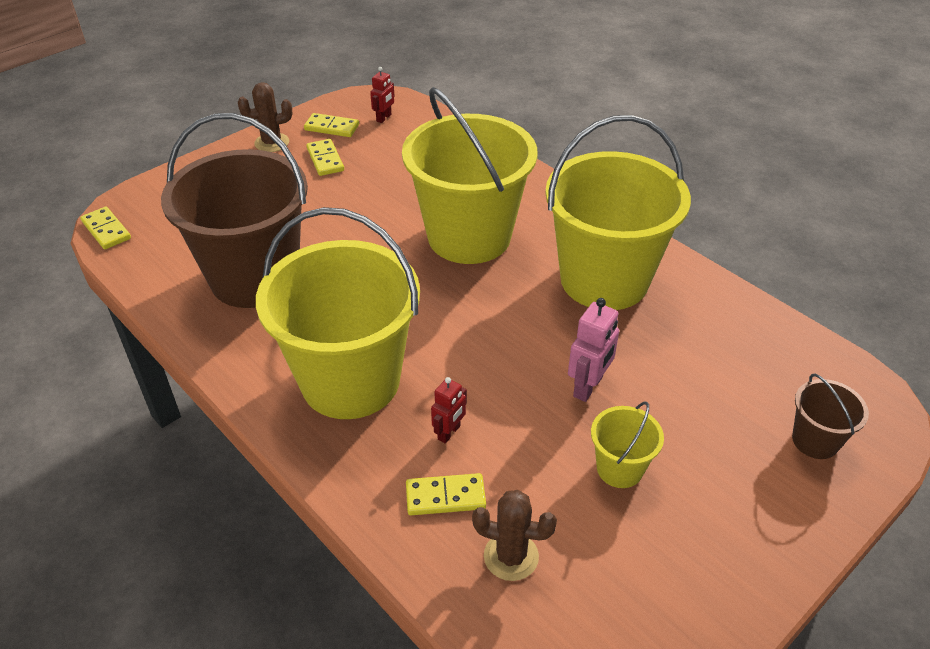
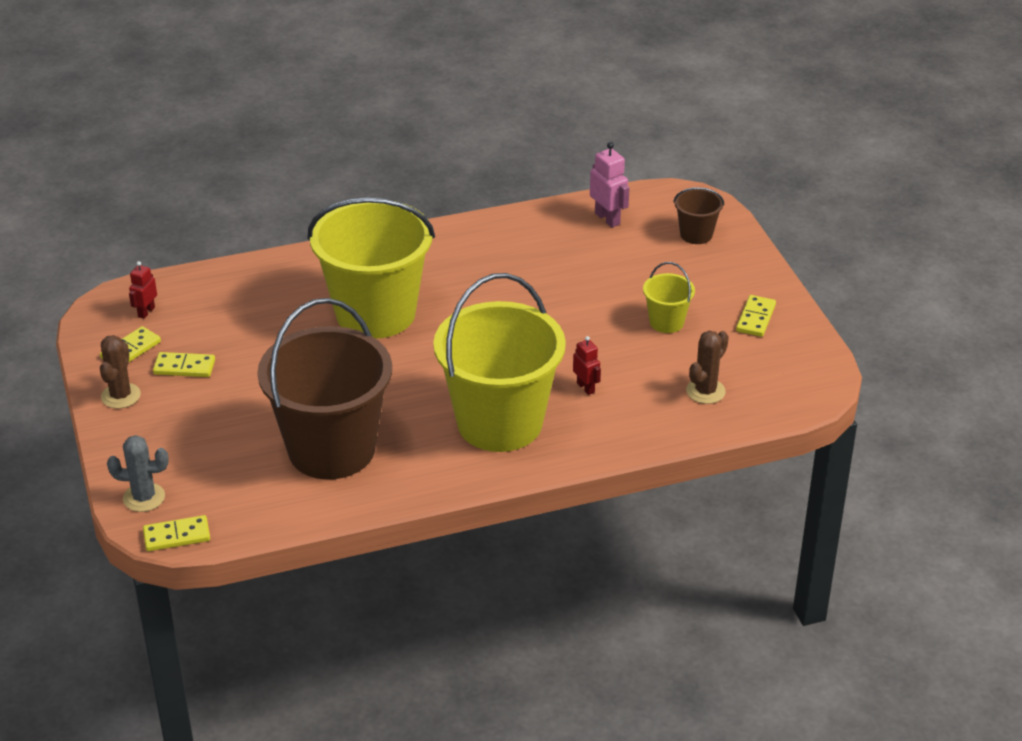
camera: 65 degrees left, 5 degrees down
(150, 197) = (144, 497): none -> grey cactus
(384, 118) = (146, 312): red robot -> red robot turned 120 degrees counterclockwise
(445, 496) = (641, 406): yellow domino -> yellow domino (755, 318)
(588, 387) = (587, 310): pink robot -> pink robot (607, 219)
(604, 280) = (484, 263): yellow bucket -> none

